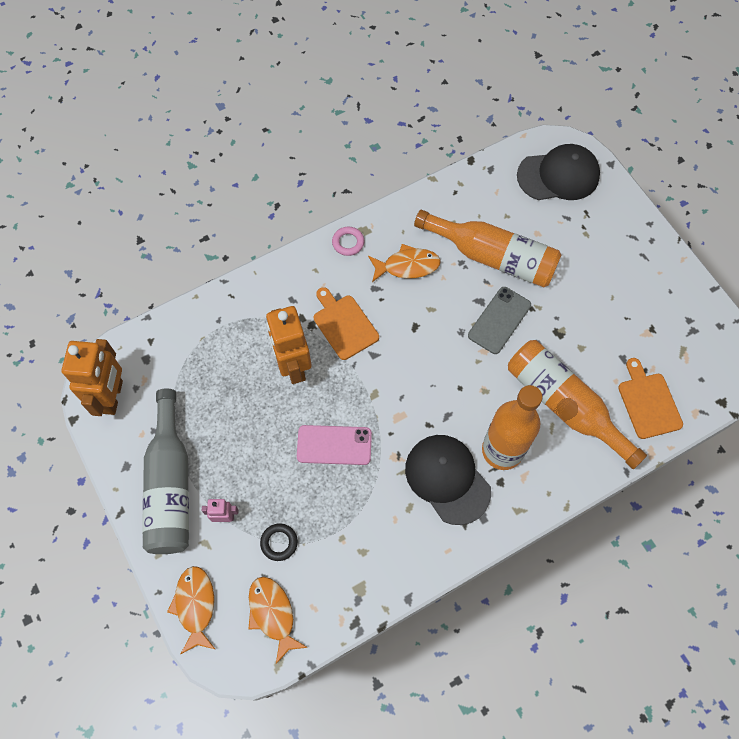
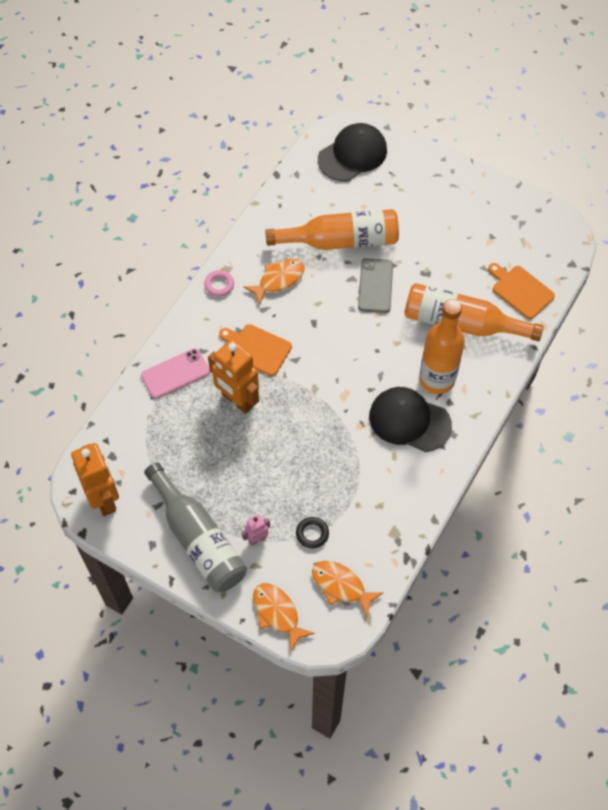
camera: 30 degrees left, 5 degrees down
(334, 445) = (308, 441): pink phone -> pink phone (175, 373)

